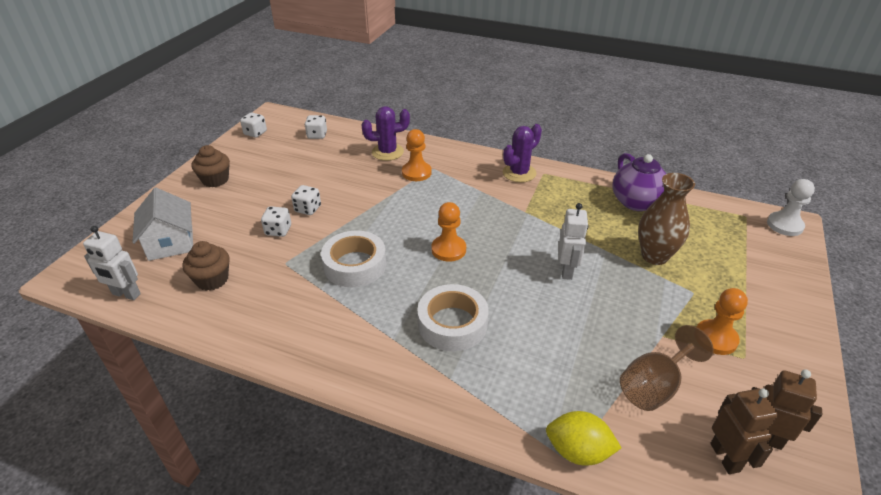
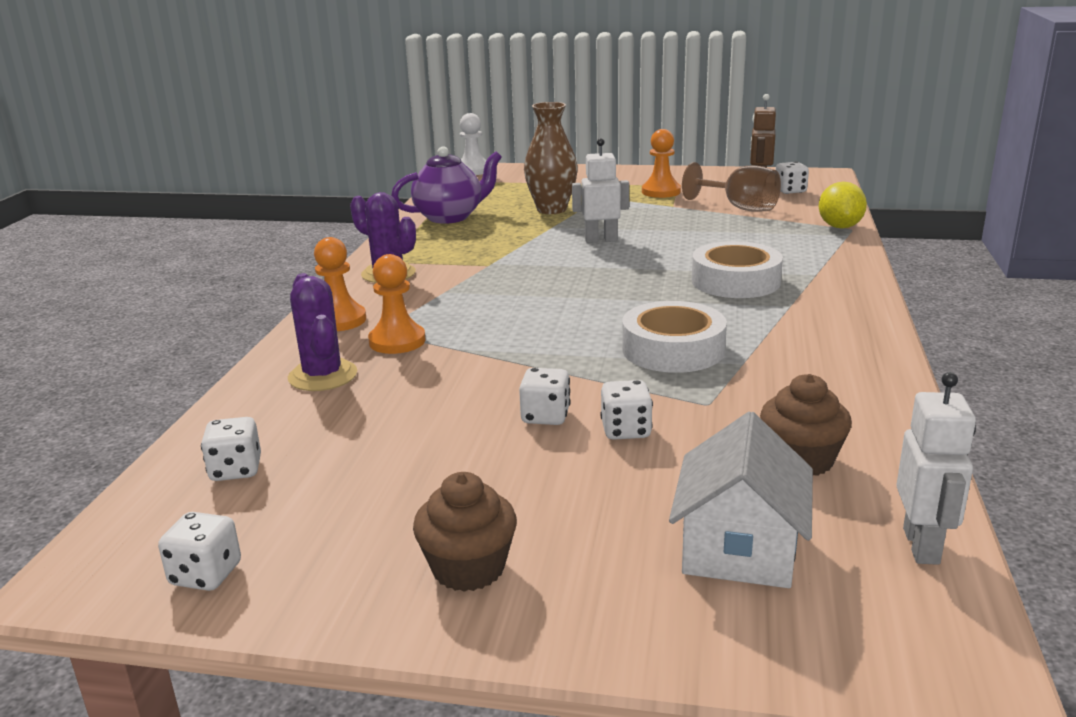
camera: 100 degrees left, 15 degrees down
(171, 242) = (739, 548): white house -> white house turned 45 degrees counterclockwise
(448, 249) = (598, 297): orange pawn -> orange pawn (339, 320)
(725, 457) = (790, 191): brown robot -> white dice

